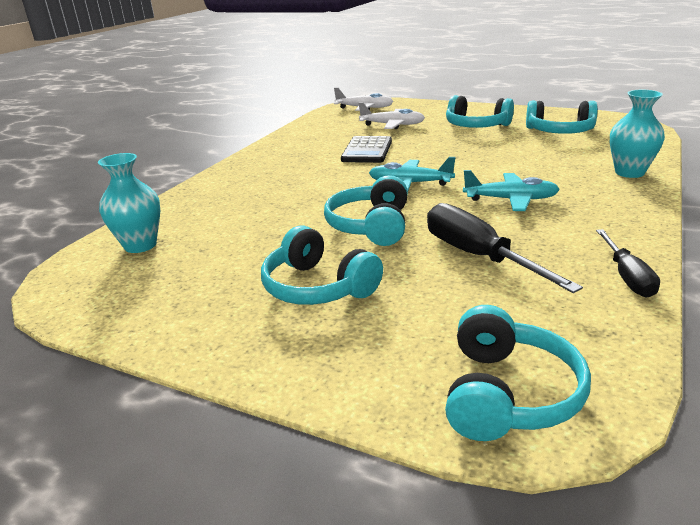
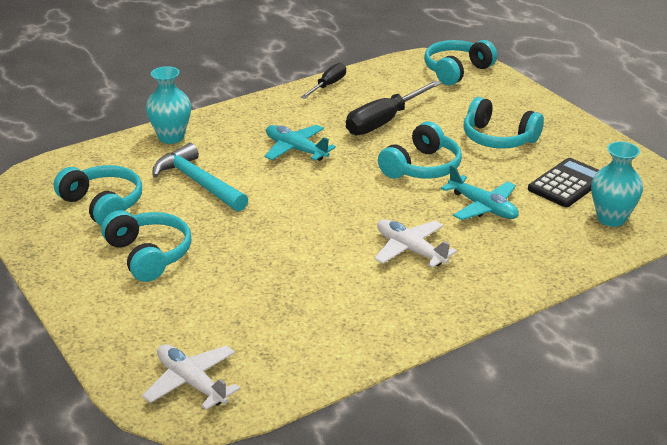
camera: 150 degrees left, 5 degrees up
(318, 287) = (498, 138): turquoise headphones -> turquoise headphones turned 135 degrees clockwise
(367, 151) = (318, 264): black calculator -> black calculator (567, 183)
(392, 125) = (224, 307): white plane -> white plane (410, 250)
(410, 183) = (341, 197): turquoise plane -> turquoise plane (482, 207)
(478, 256) = (384, 121): black screwdriver -> black screwdriver turned 45 degrees clockwise
(532, 157) = (198, 182): none -> turquoise hammer

